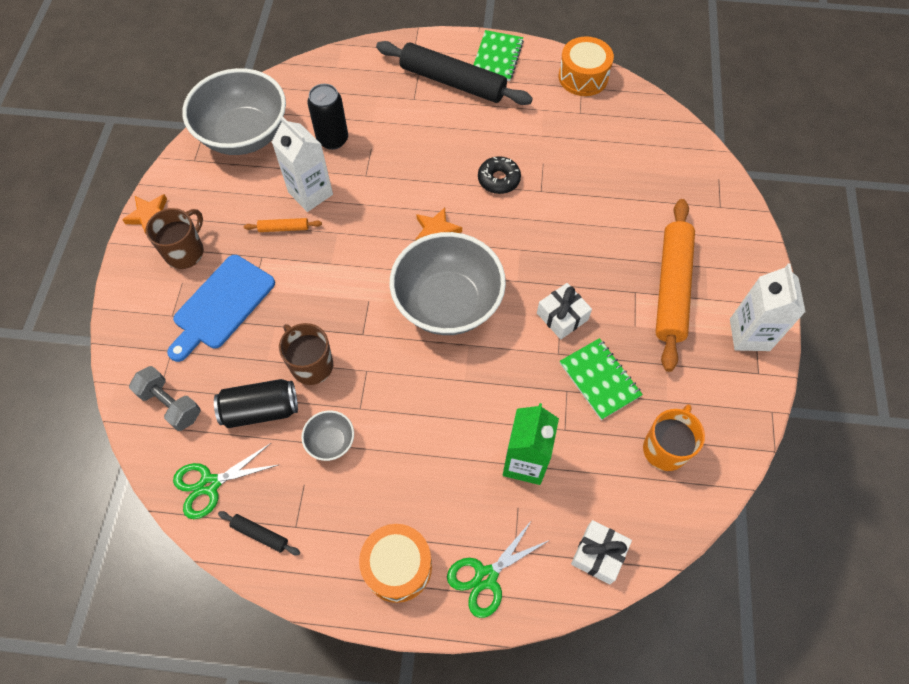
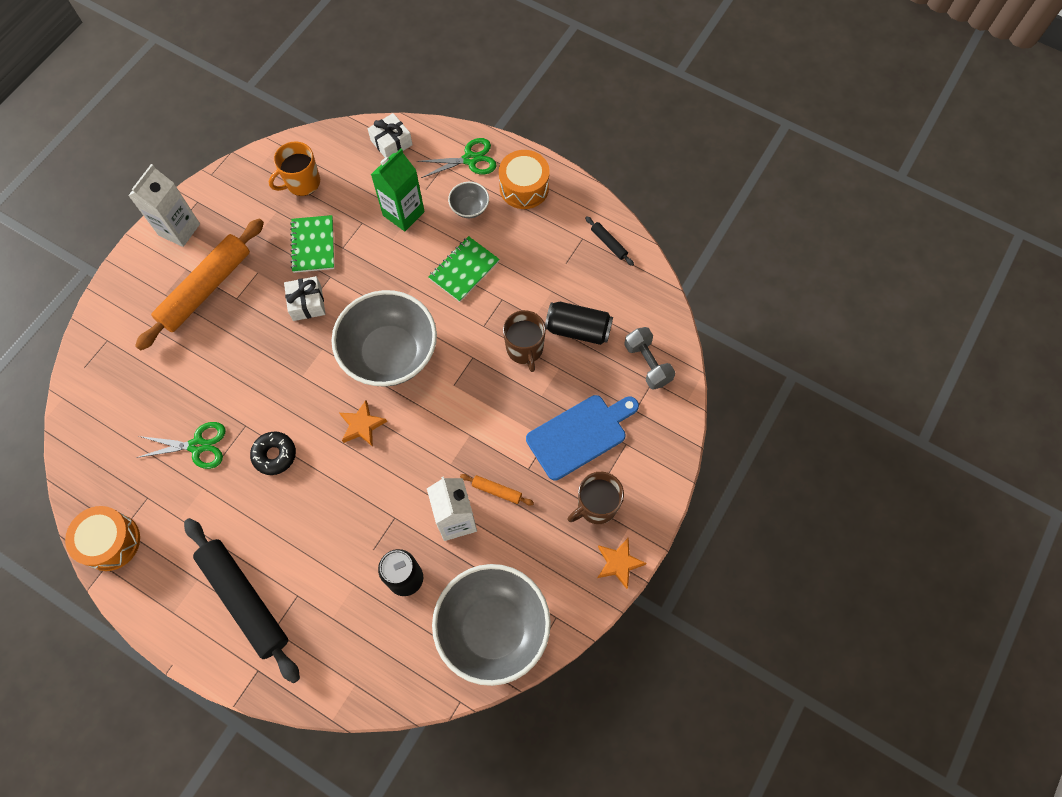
camera: 155 degrees left, 5 degrees up
(209, 484) = (634, 291): green scissors -> green scissors (198, 446)
(331, 441) = (534, 284): grey bowl -> grey bowl (469, 208)
(497, 57) = (177, 613): green notebook -> green notebook (464, 270)

